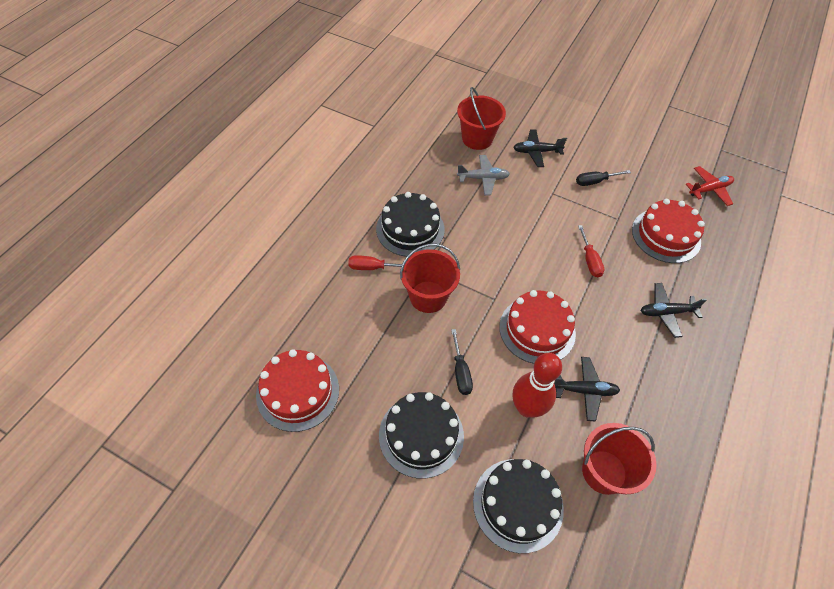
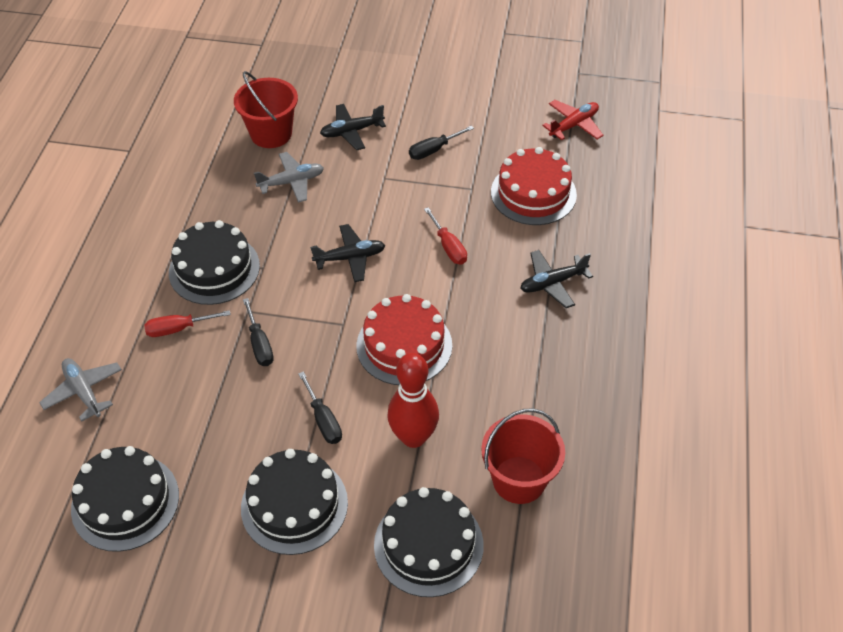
camera: 15 degrees left, 5 degrees down
(293, 296) = (84, 392): none -> grey plane
(298, 392) = (125, 502): red cake -> black cake
(428, 297) = (259, 344): red bucket -> black screwdriver
(584, 390) = (477, 398): black plane -> black plane (350, 258)

